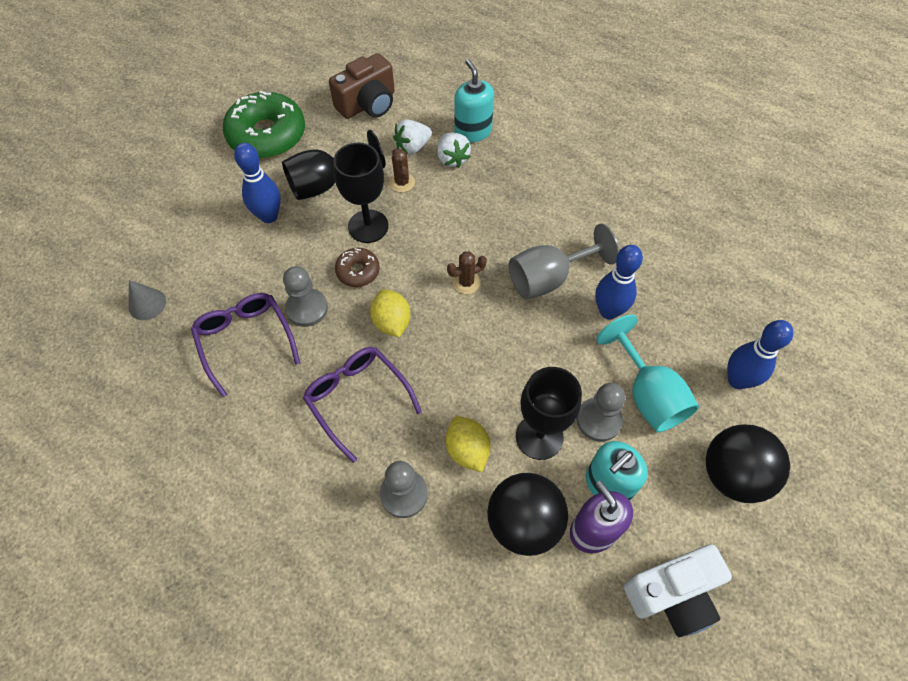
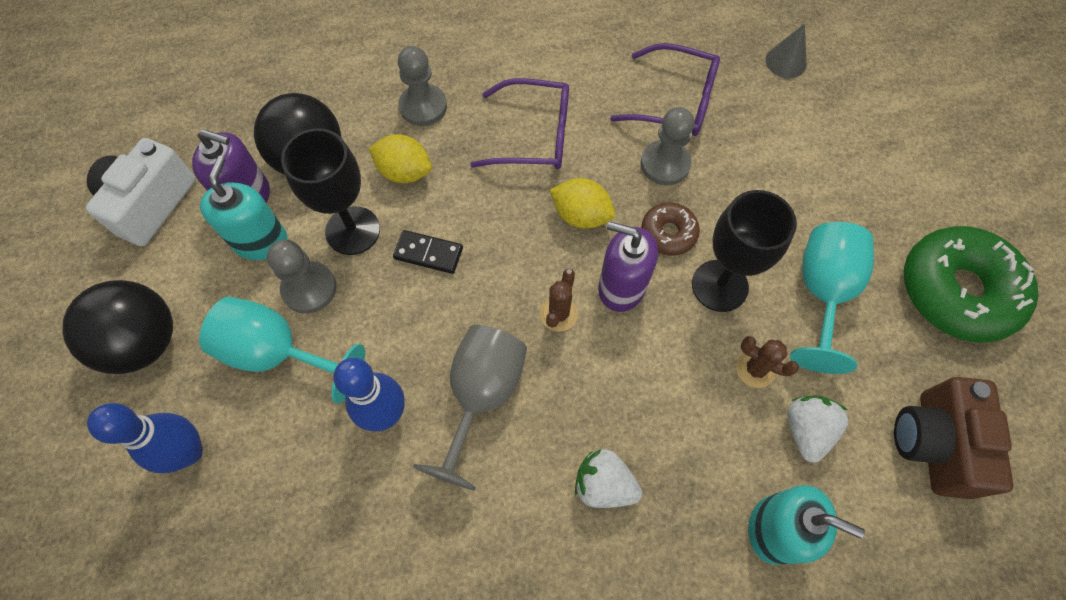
camera: 135 degrees right, 5 degrees up
(269, 216) = (816, 210): blue bowling pin -> none
(326, 183) = (822, 293): black goblet -> turquoise goblet
(417, 267) = (621, 287): none -> purple soap dispenser
(452, 159) = (746, 458): white strawberry -> white strawberry (603, 484)
(504, 378) = (428, 253): none -> black domino

